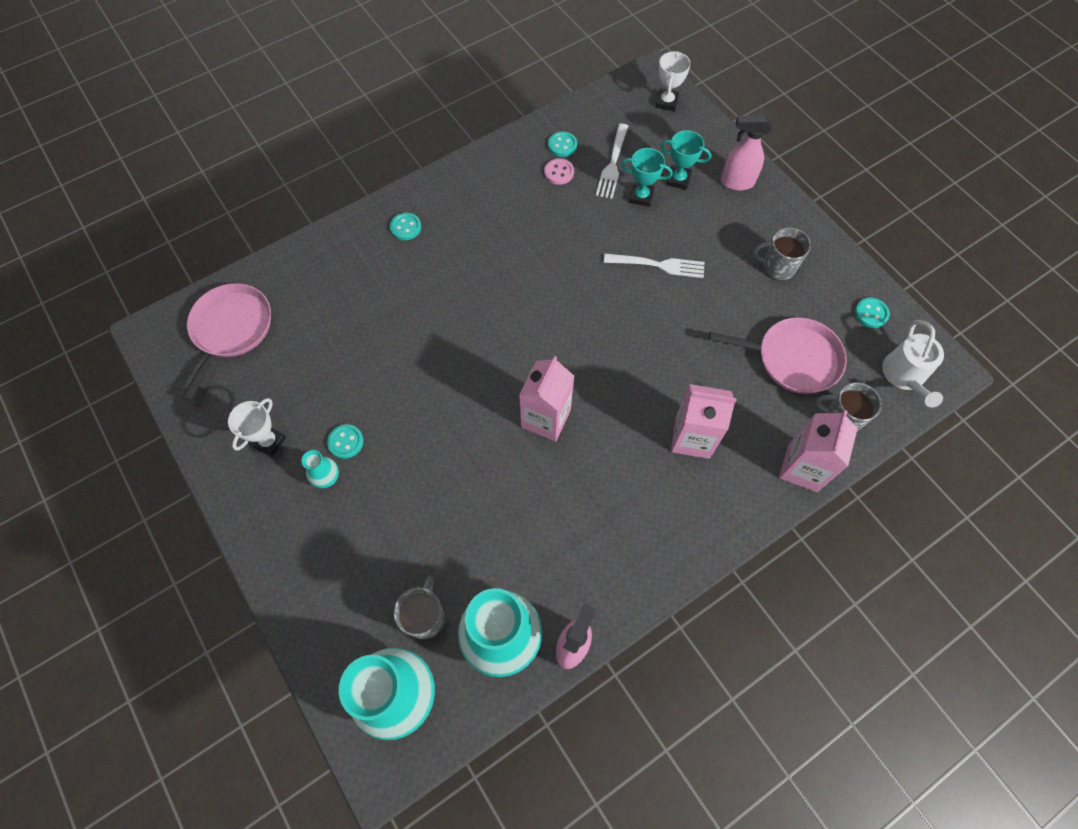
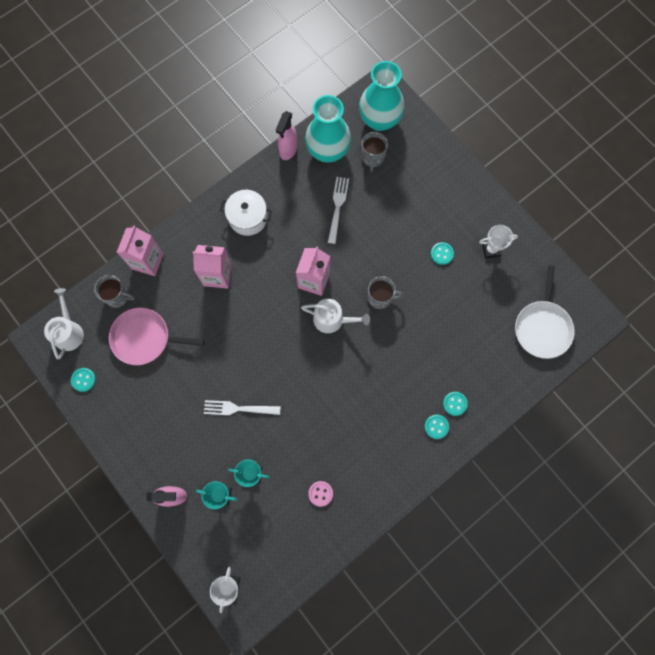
camera: 175 degrees right, 10 degrees up
(231, 329) = (542, 327): pink pan -> white pan
(269, 442) = (491, 250): white trophy -> white trophy turned 60 degrees clockwise
(327, 478) = (448, 230): turquoise vase -> none
(524, 362) = (332, 319): none -> white watering can
(562, 145) = (320, 524): turquoise button -> turquoise button (455, 403)
(612, 163) = (276, 507): white fork -> white fork (337, 207)
(645, 525) = (248, 218): none -> white pot
(777, 267) = (148, 414): grey mug -> grey mug (380, 298)

